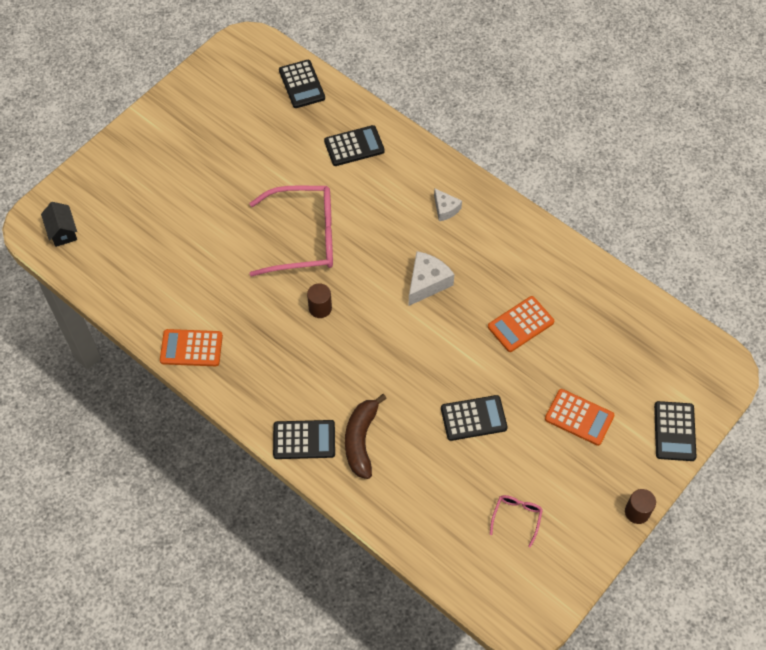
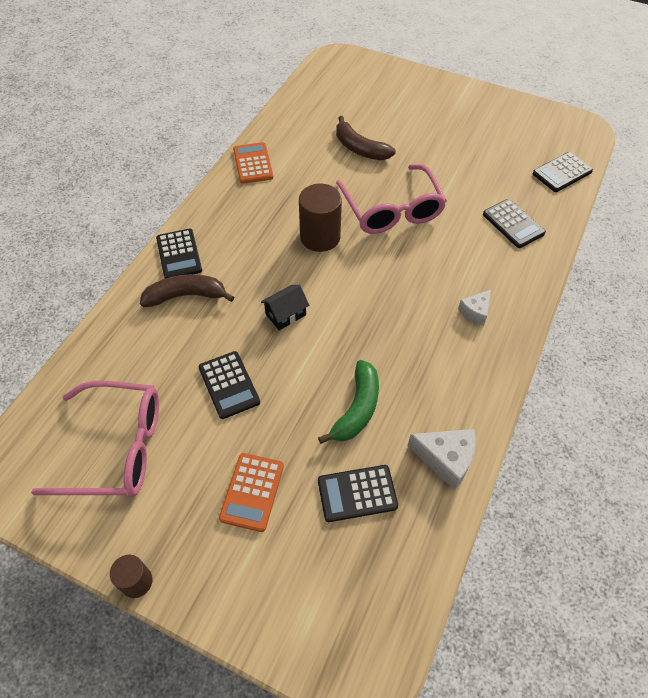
camera: 75 degrees right, 5 degrees down
(62, 231) = (336, 71): black house -> black house (285, 314)
(204, 242) = (360, 148): none -> brown banana
(320, 308) = (320, 237): brown cylinder -> brown cylinder, size x1.78
(427, 283) = (378, 313): white cheese -> white cheese (446, 459)
(516, 517) = (117, 448): pink glasses -> pink glasses, size x2.32
(520, 324) = (357, 408): orange calculator -> green banana
(674, 431) = (256, 613): black calculator -> black calculator (357, 493)

